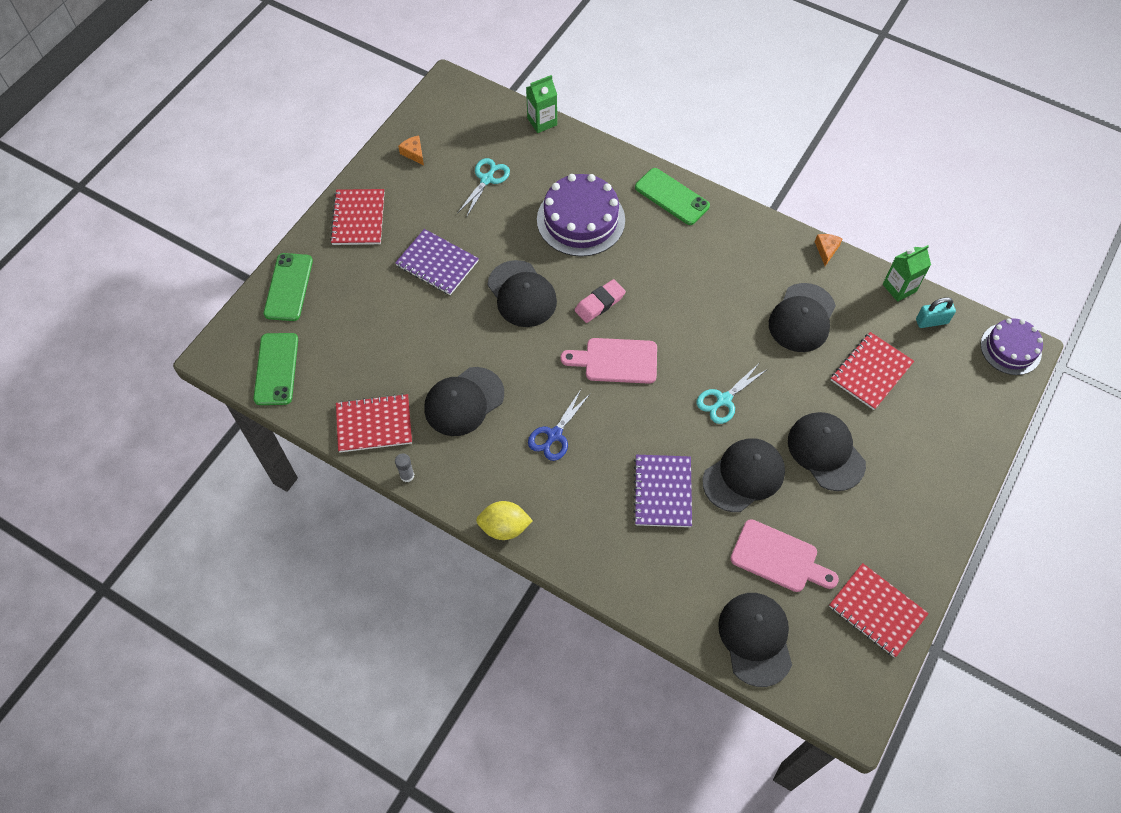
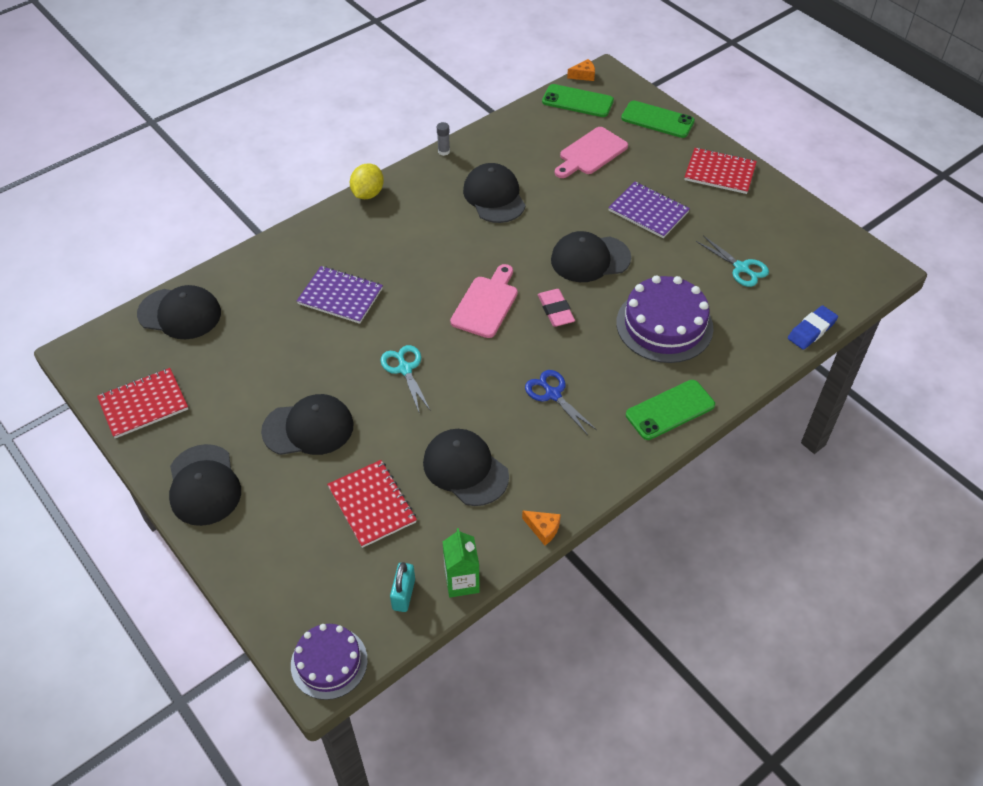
camera: 110 degrees right, 10 degrees down
(374, 424) = (499, 143): red notebook -> none
(414, 153) = (791, 224): orange cheese -> orange cheese (583, 75)
(437, 263) = (648, 211): purple notebook -> purple notebook turned 75 degrees clockwise
(542, 121) = (811, 330): green carton -> blue eraser
(554, 435) = (432, 243): blue scissors -> blue scissors (553, 394)
(743, 476) = (321, 356): black cap -> black cap (204, 485)
(778, 558) = (233, 353): pink cutting board -> pink cutting board (591, 153)

